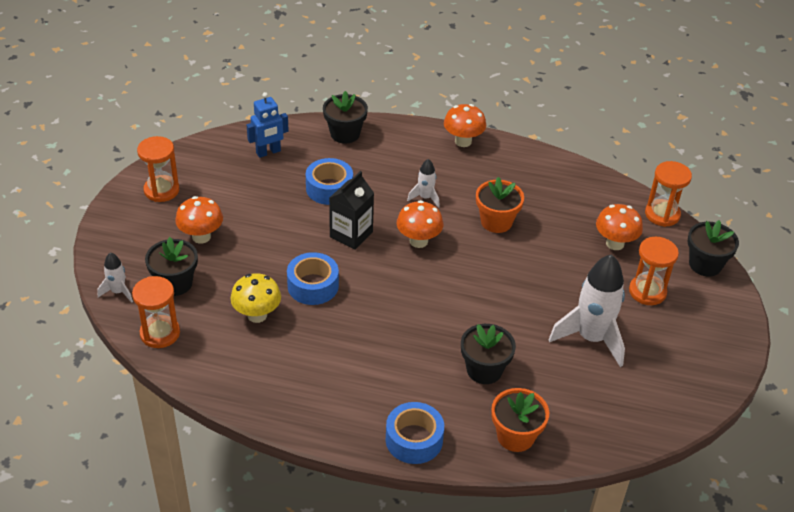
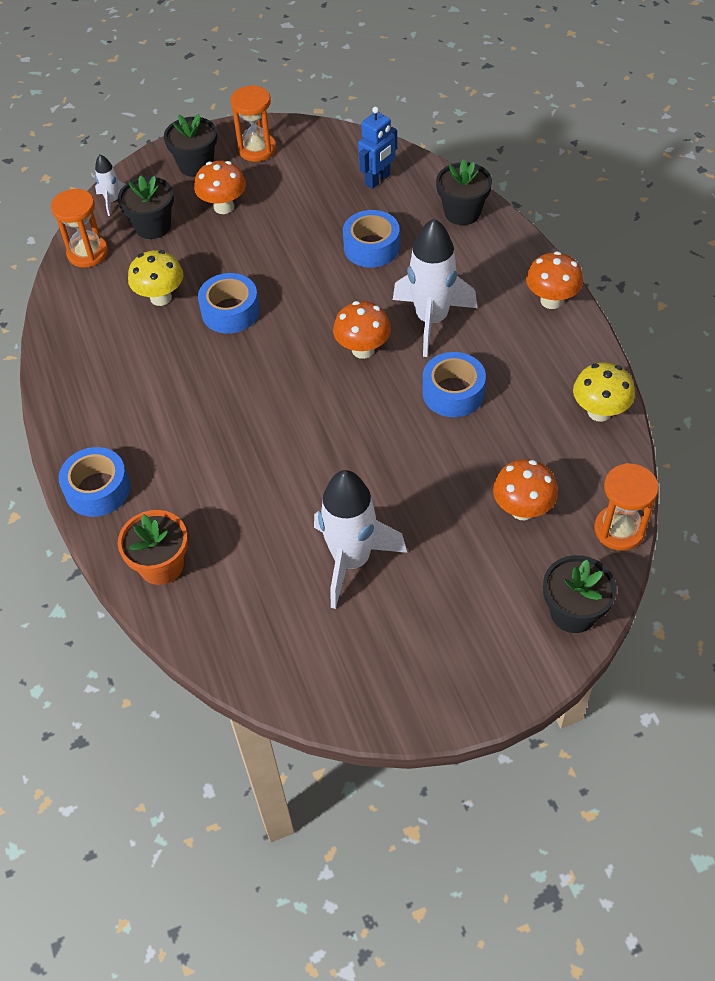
camera: 60 degrees right, 10 degrees up
(268, 152) = (378, 180): blue robot -> blue robot turned 75 degrees counterclockwise
(351, 234) = (323, 298): black carton -> none
(425, 198) = (431, 320): white rocket -> white rocket, size x2.08
(484, 370) = (229, 495): black flower pot -> black flower pot (196, 165)
(496, 222) = (453, 392): orange flower pot -> blue tape
(569, 173) = (599, 412): none -> yellow mushroom
(647, 292) = (472, 577): orange hourglass -> none

